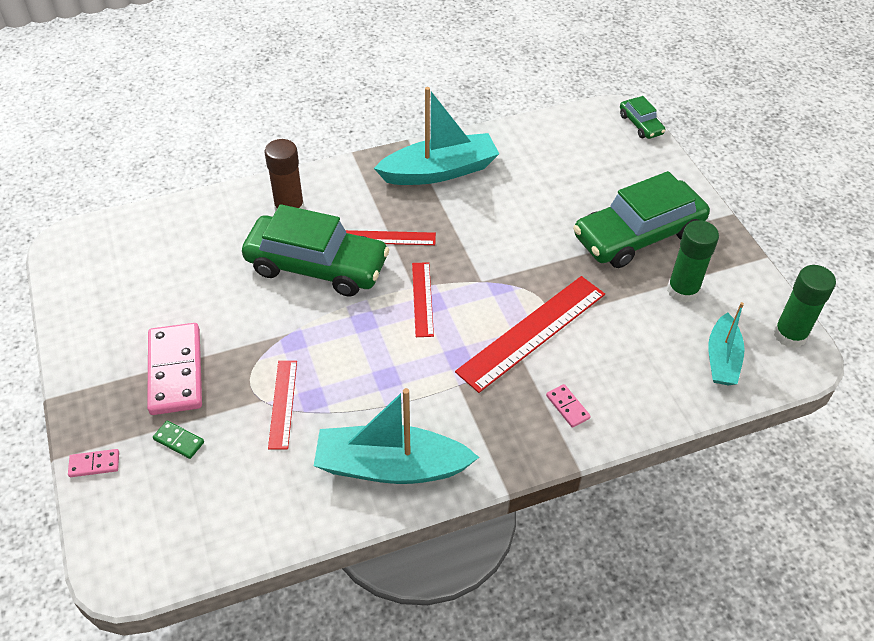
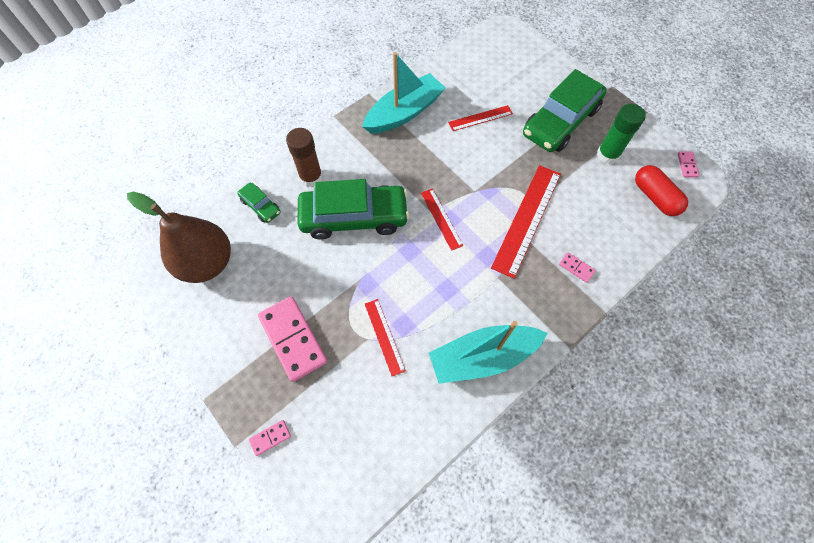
camera: 20 degrees left, 15 degrees up
(124, 262) = (207, 263): none -> brown pear
(179, 441) = (324, 394): green domino -> none
(389, 238) = (395, 177): red ruler -> red ruler (480, 118)
(640, 124) = (522, 35): green car -> green car (260, 206)
(722, 358) = (655, 197): turquoise boat -> red capsule
(790, 335) = (687, 165): green glue stick -> pink domino

